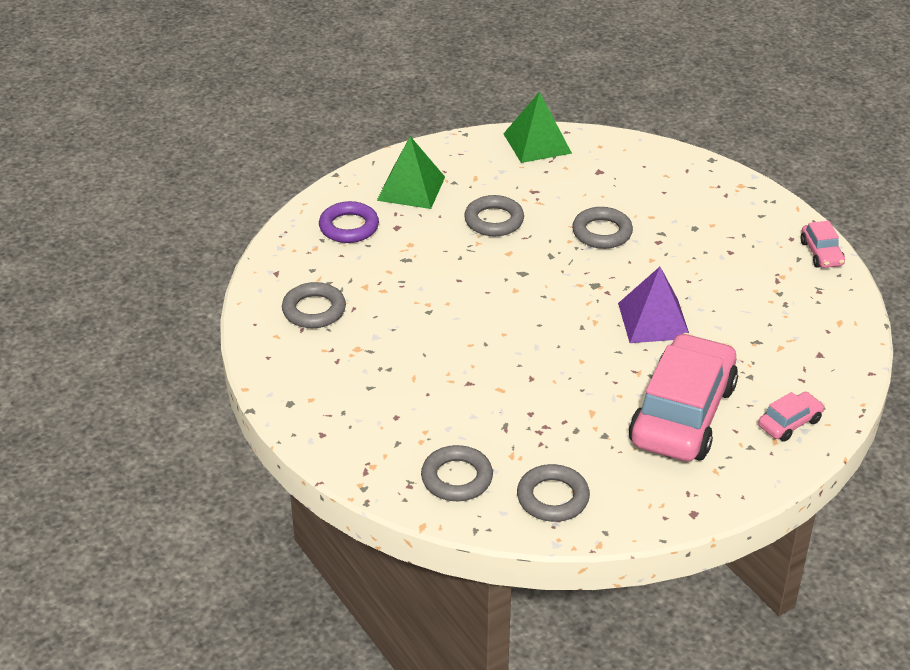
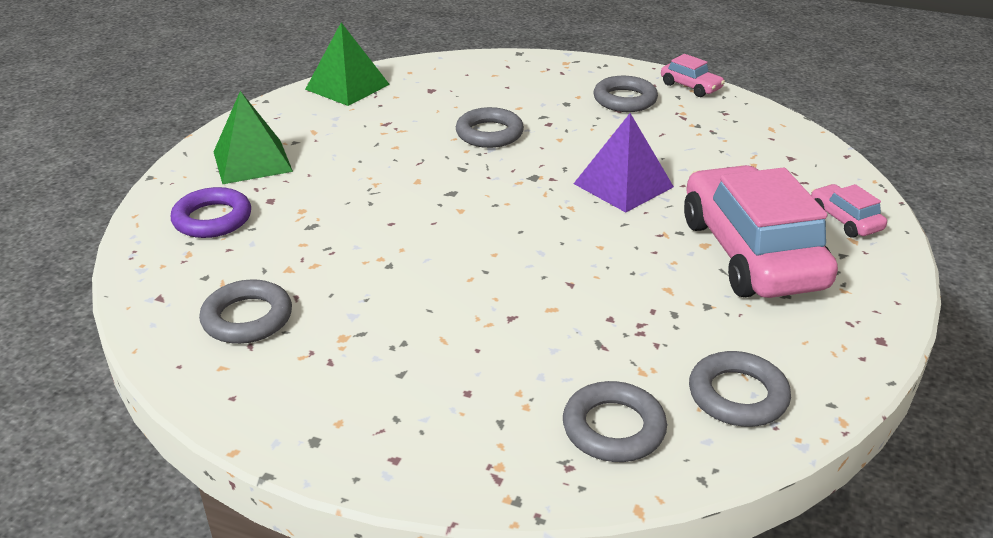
camera: 35 degrees left, 5 degrees down
(494, 220) = (372, 159): grey ring -> grey ring (625, 100)
(789, 423) = (844, 220): pink car -> pink car turned 45 degrees counterclockwise

